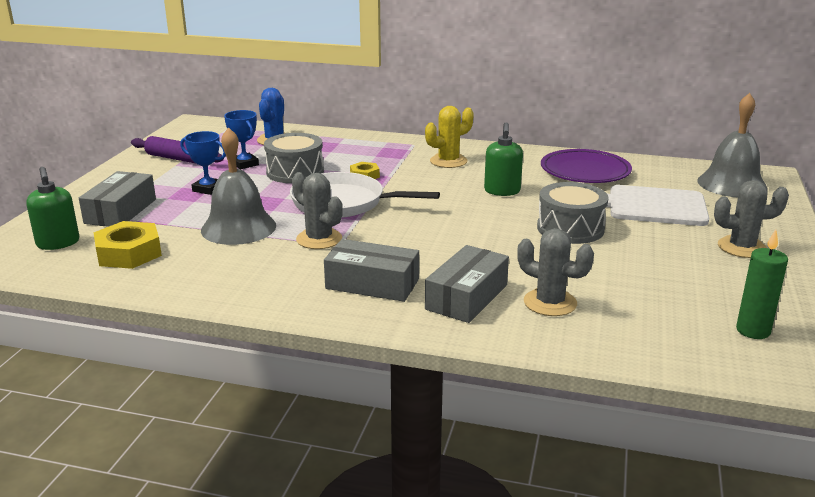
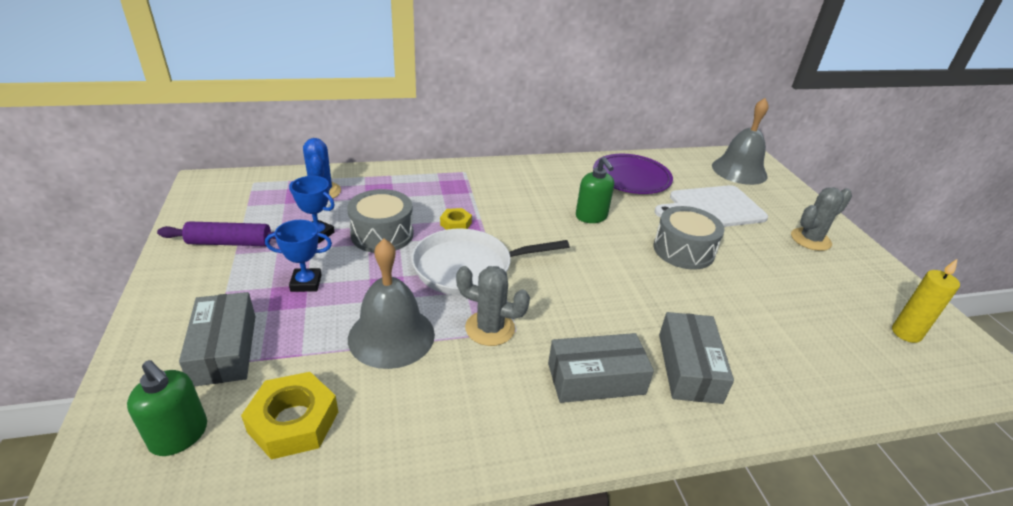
camera: 30 degrees left, 10 degrees up
(448, 161) = (514, 188): yellow cactus -> none
(550, 303) = (755, 351): grey cactus -> none
(753, 331) = (906, 333): green candle -> yellow candle

